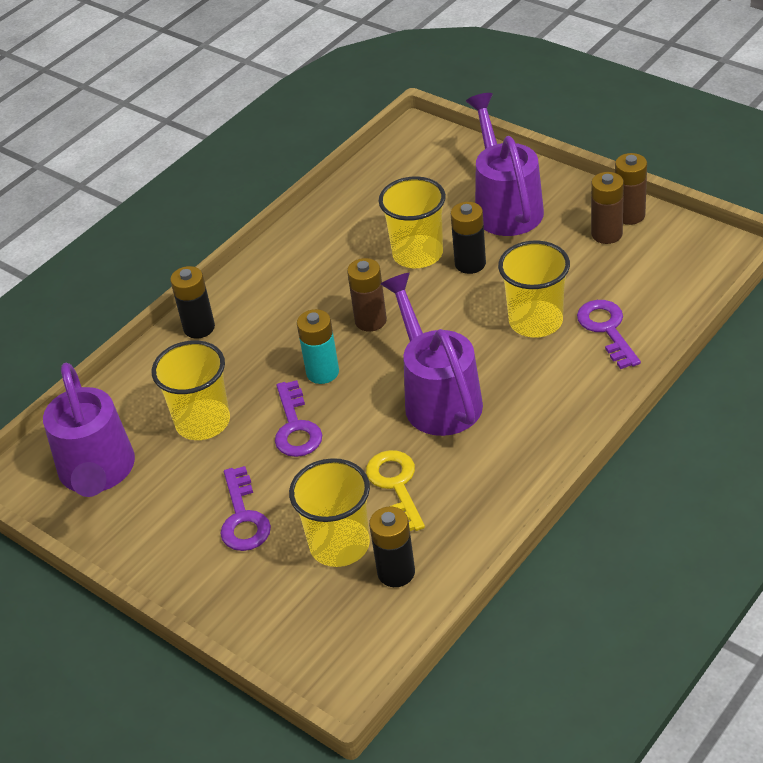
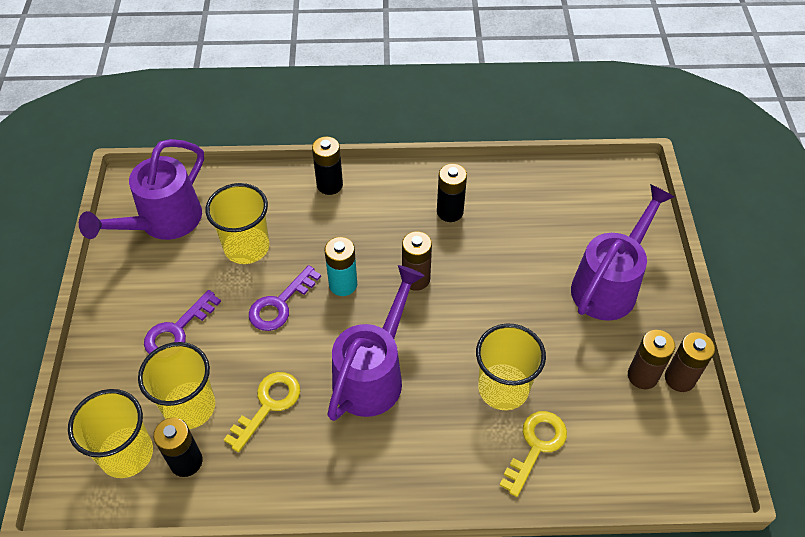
camera: 45 degrees right, 10 degrees up
(417, 254) = (507, 262): yellow cup -> yellow cup (127, 453)
(470, 264) = (526, 303): black battery -> black battery (450, 212)
(607, 329) = (536, 446): purple key -> yellow key

